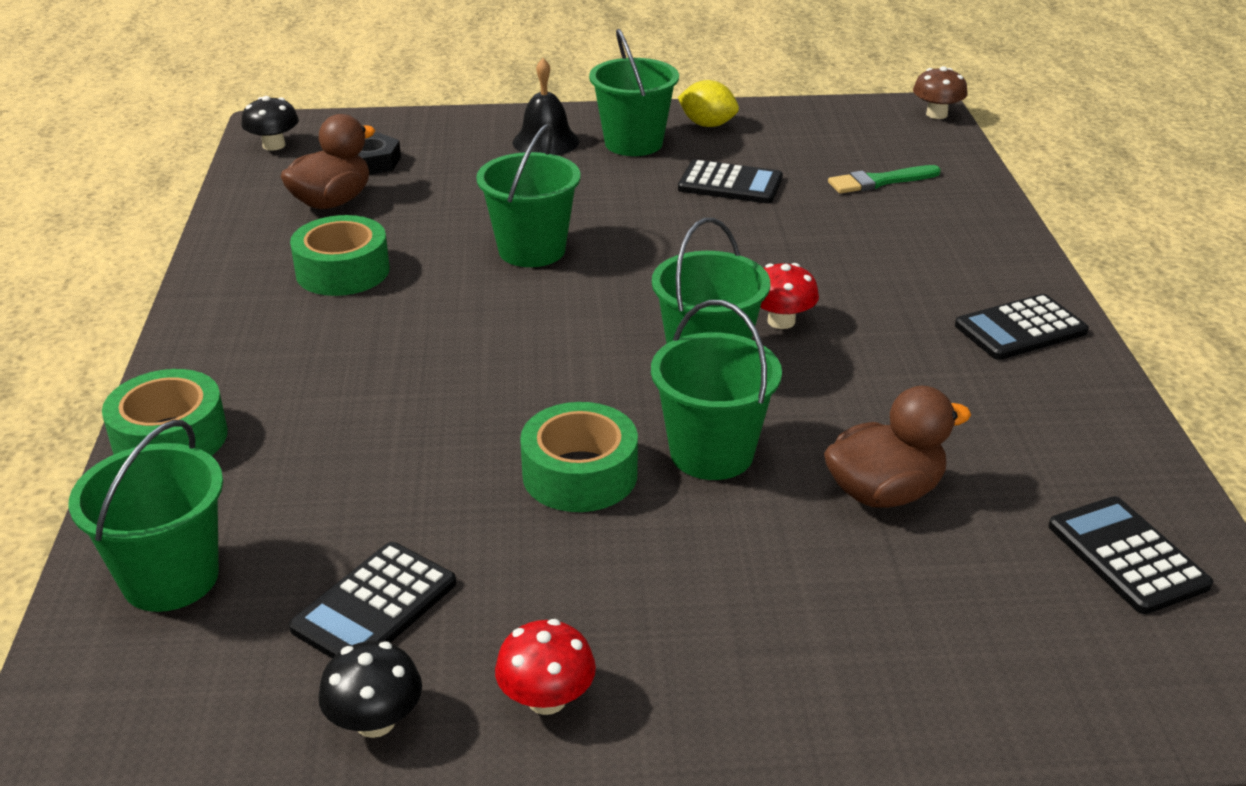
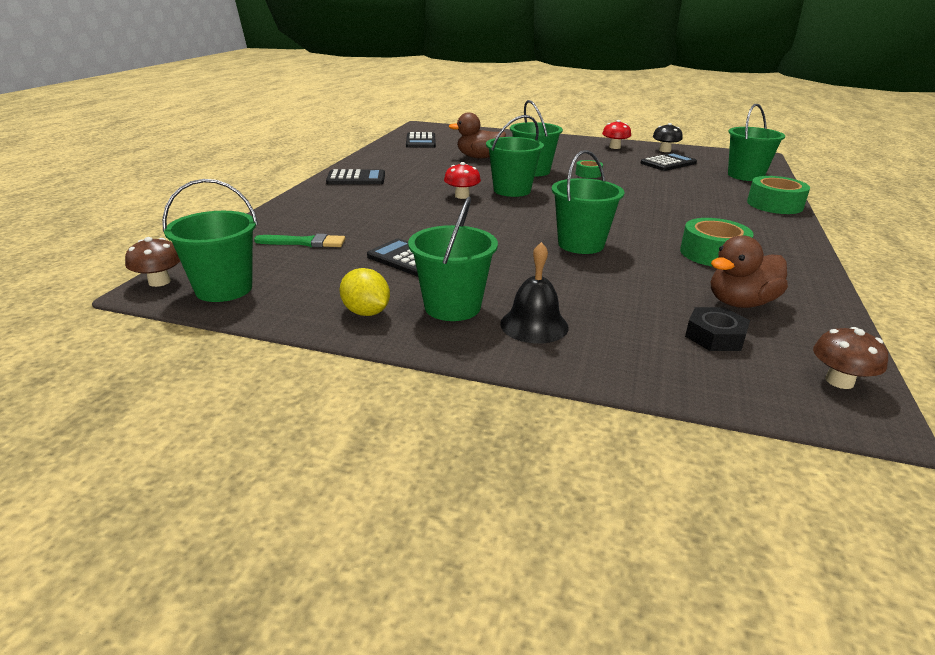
camera: 160 degrees left, 5 degrees down
(274, 145) = (839, 381): black mushroom -> brown mushroom
(580, 474) = (588, 174): green tape -> green tape, size x0.56
(866, 119) = (224, 289): none -> green bucket

